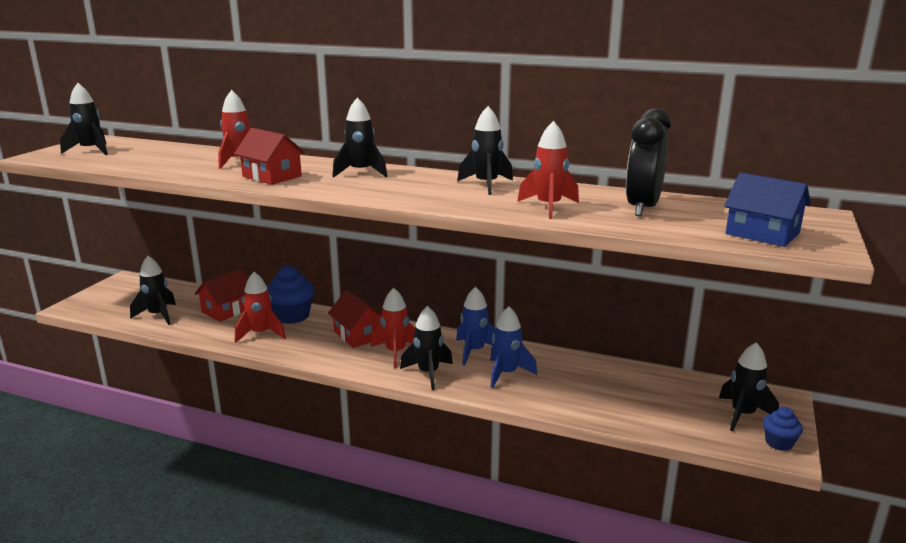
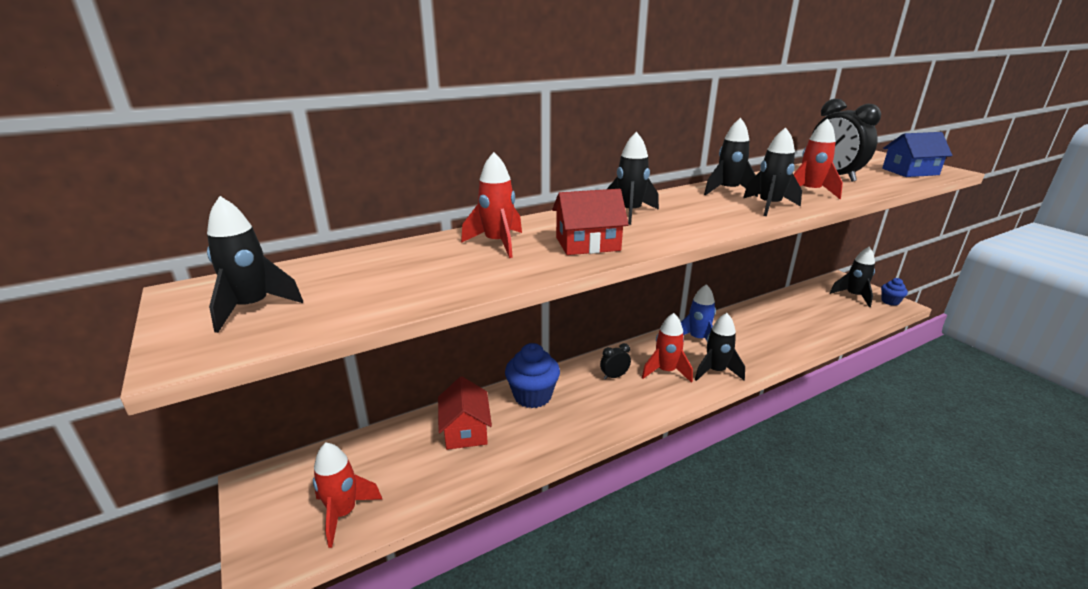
camera: 50 degrees left, 5 degrees up
(158, 315) = (409, 486): black rocket -> black rocket (769, 206)
(261, 334) = (549, 428): red rocket -> red rocket (343, 513)
(358, 335) = (614, 376): red house -> black clock
(506, 374) = (744, 342): blue rocket -> none

